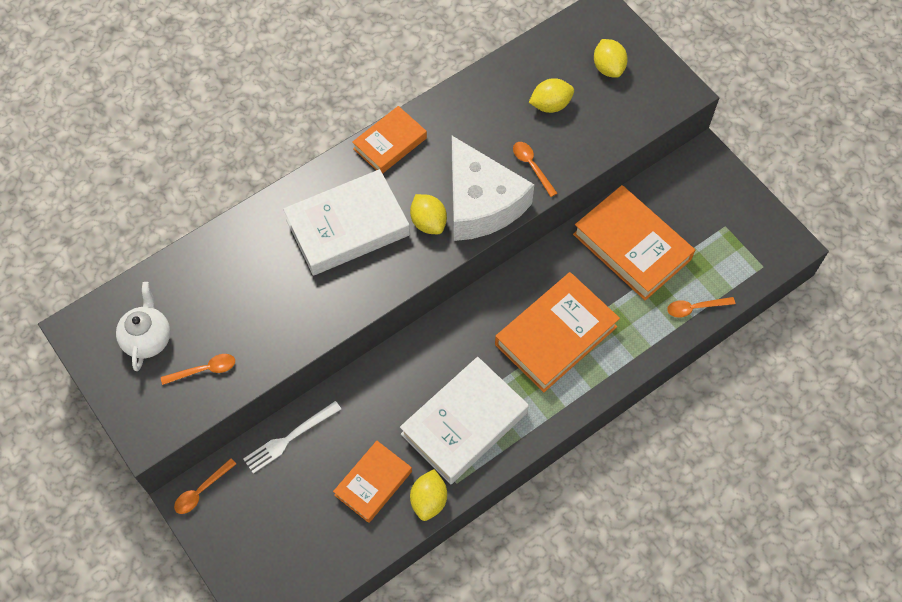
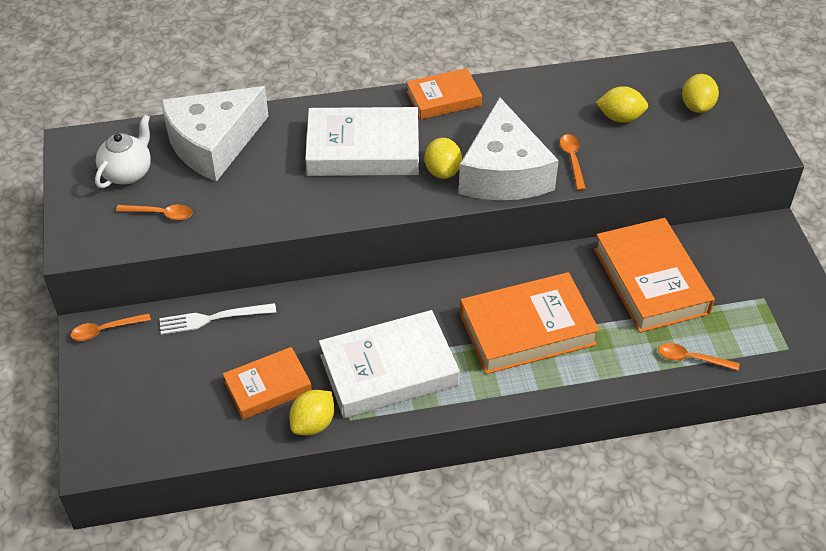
camera: 25 degrees right, 15 degrees down
(209, 275) = (213, 144): none -> white cheese

